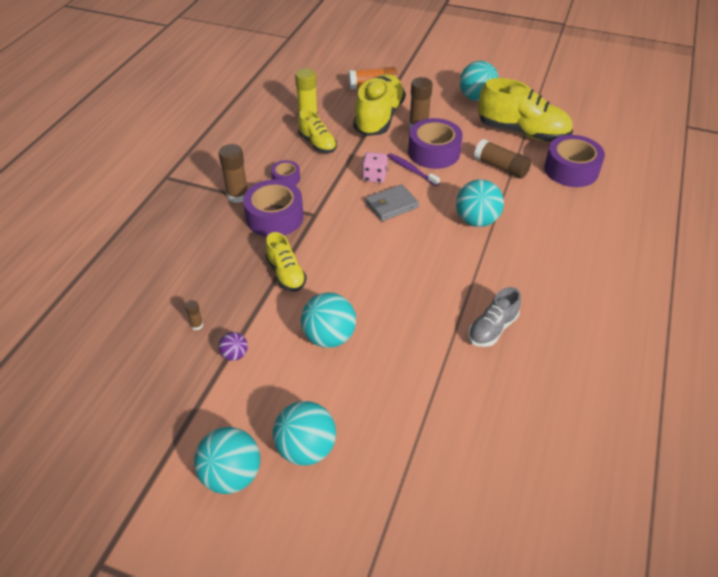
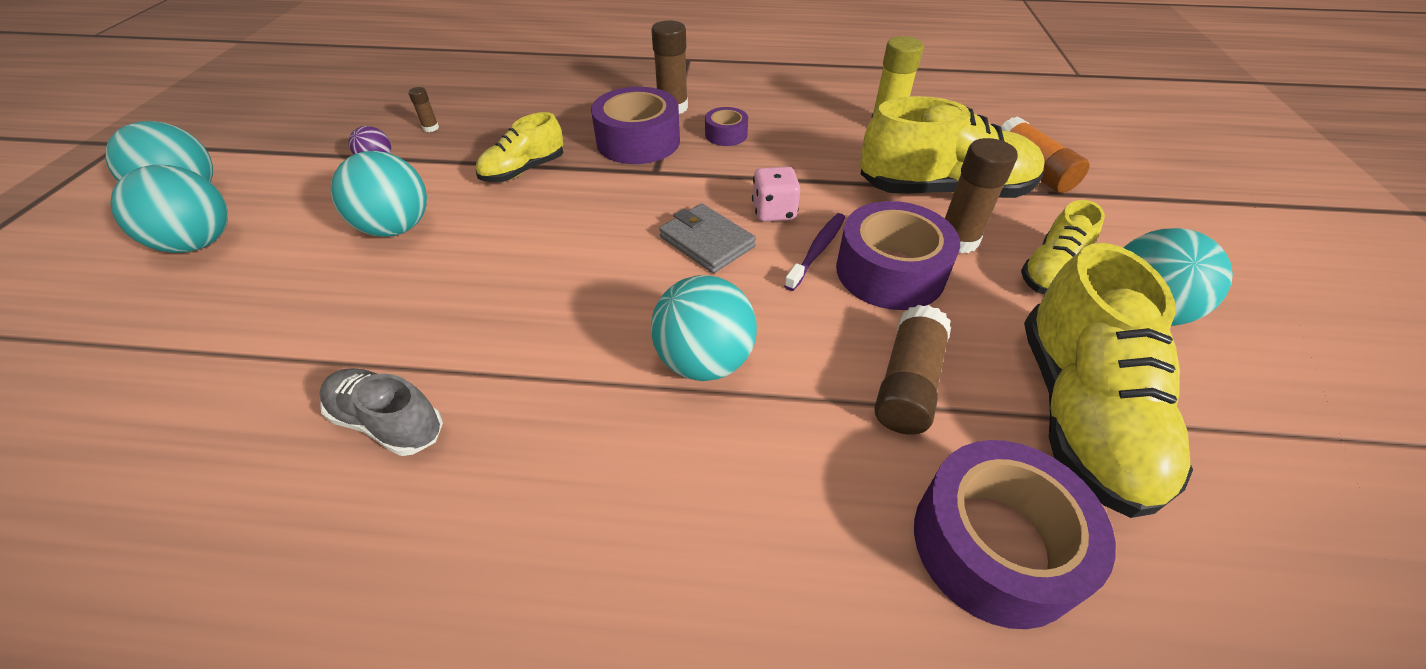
camera: 75 degrees right, 0 degrees up
(317, 144) = (824, 145): yellow shoe -> yellow shoe (1051, 271)

